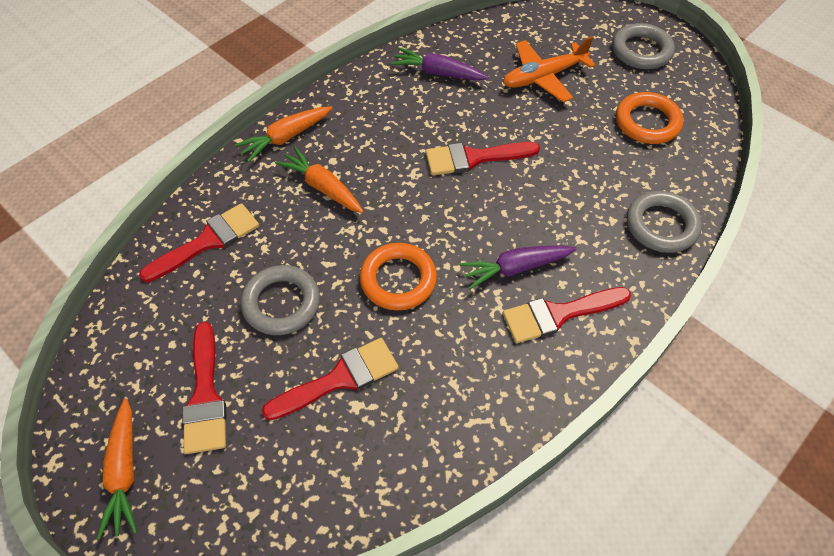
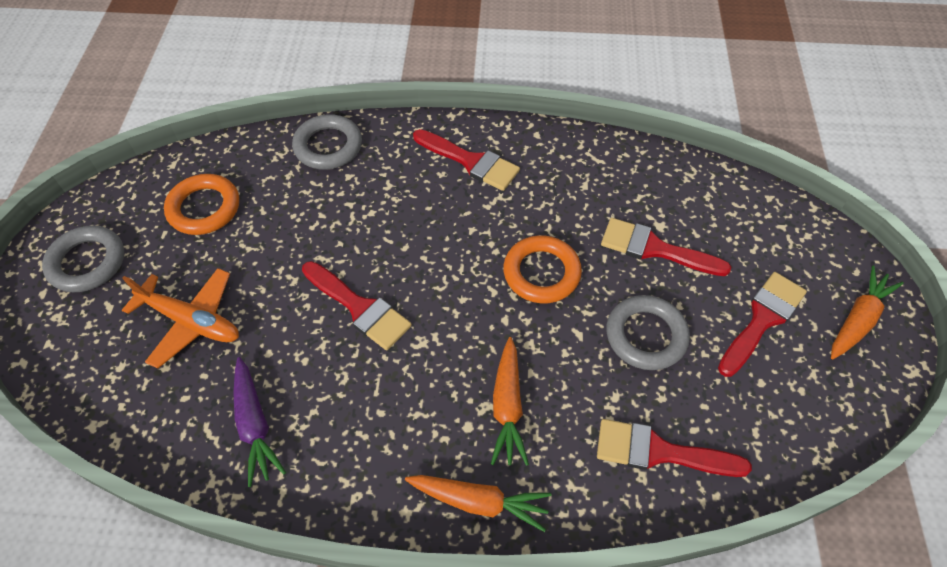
camera: 130 degrees left, 0 degrees up
(515, 268) = (455, 207): purple carrot -> none

